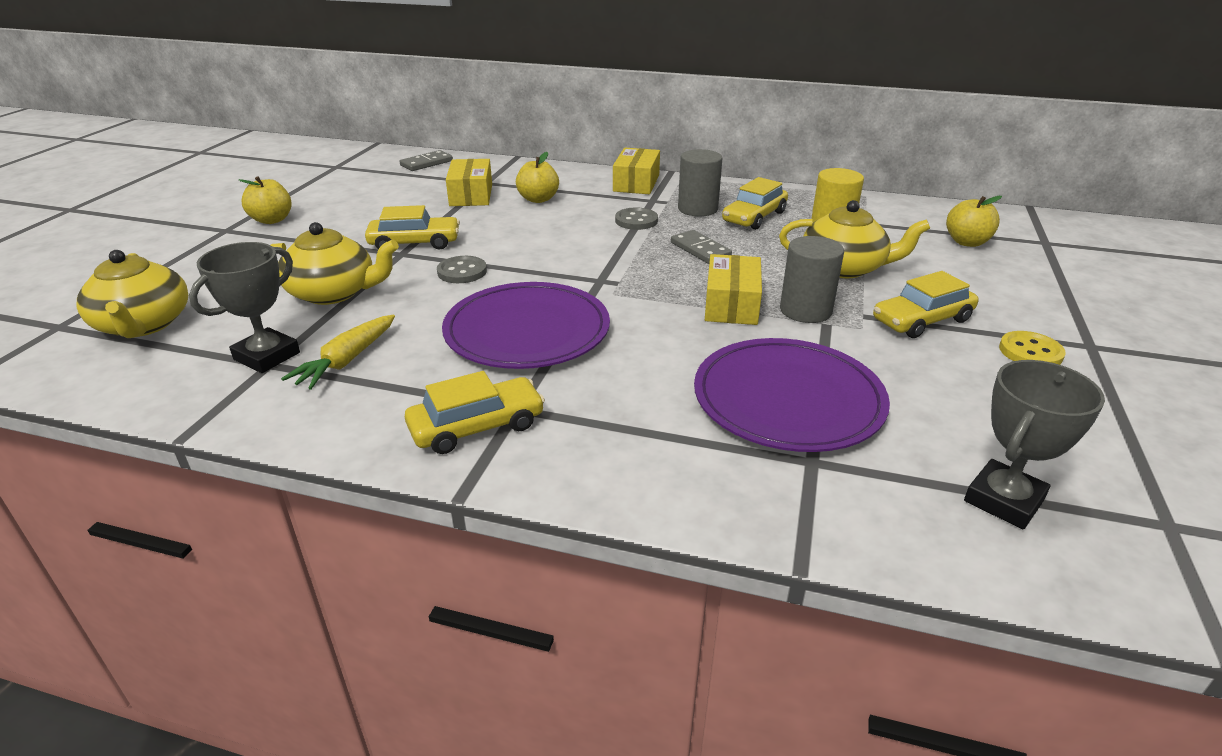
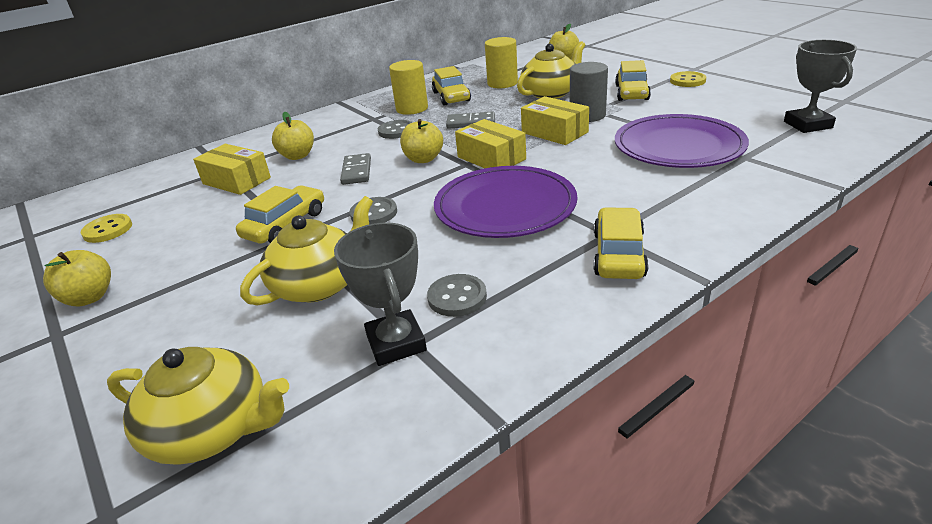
camera: 50 degrees left, 0 degrees up
(347, 360) = (457, 297): yellow carrot -> grey button
(361, 185) = (108, 230): none -> yellow button
(426, 163) = (127, 187): grey domino -> grey domino (356, 171)
(589, 256) = (423, 159): none -> yellow apple
(636, 183) = (336, 116): yellow box -> yellow box (491, 158)
(697, 209) = (412, 109): grey cylinder -> yellow cylinder

